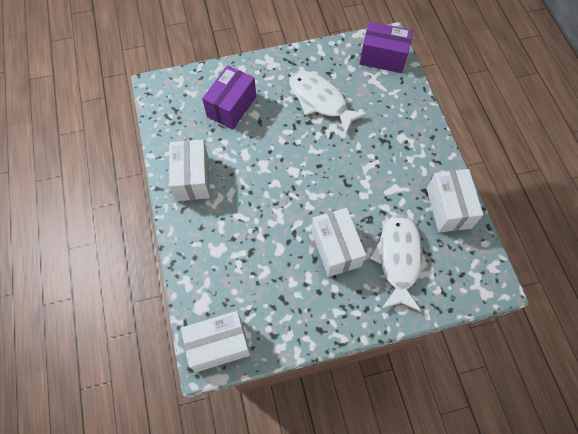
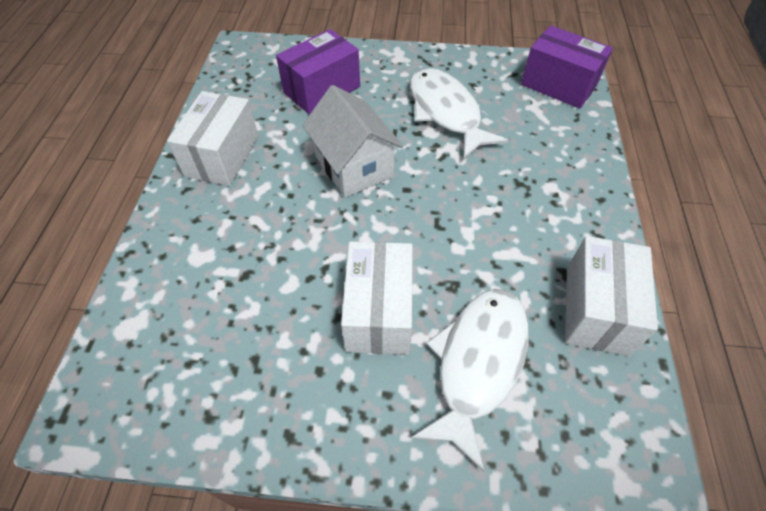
camera: 20 degrees right, 10 degrees down
(218, 345) = (116, 399): white box -> none
(280, 159) = (354, 166): none -> white house

